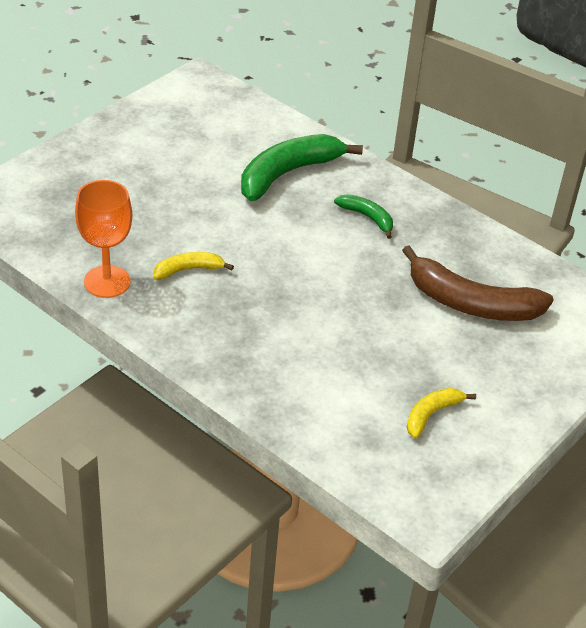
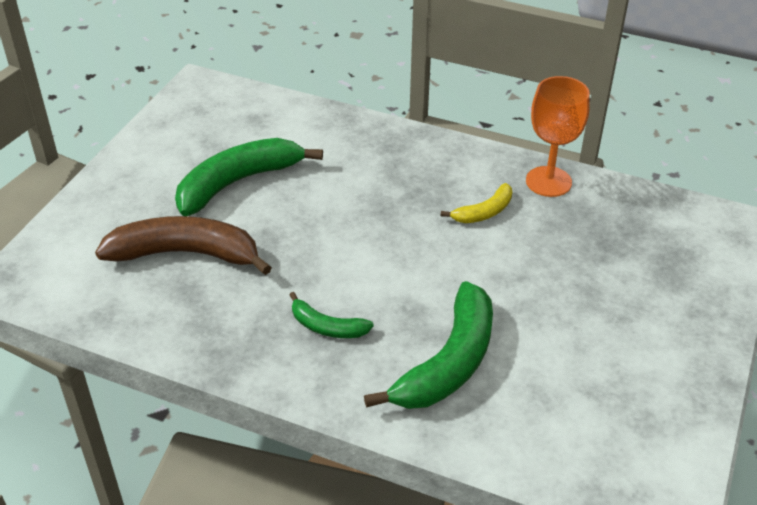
camera: 165 degrees right, 0 degrees up
(408, 362) = (238, 182): none -> green banana
(431, 414) = (209, 147): yellow banana -> none

